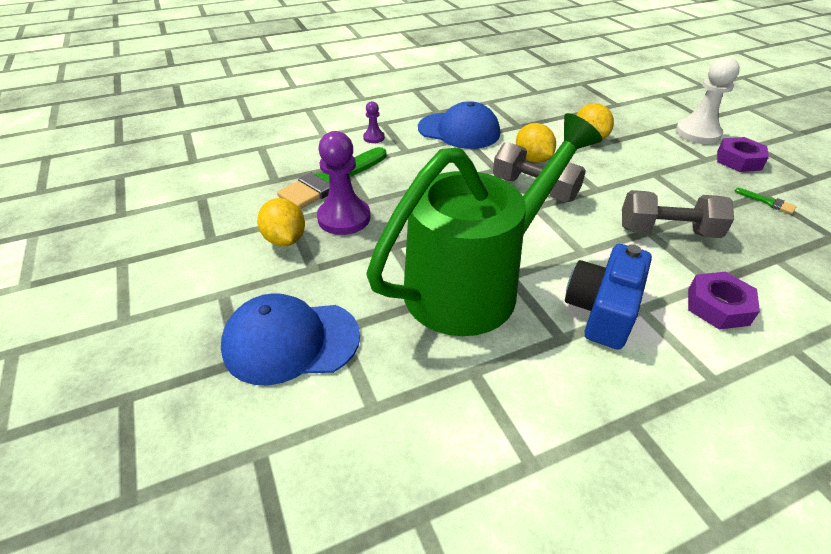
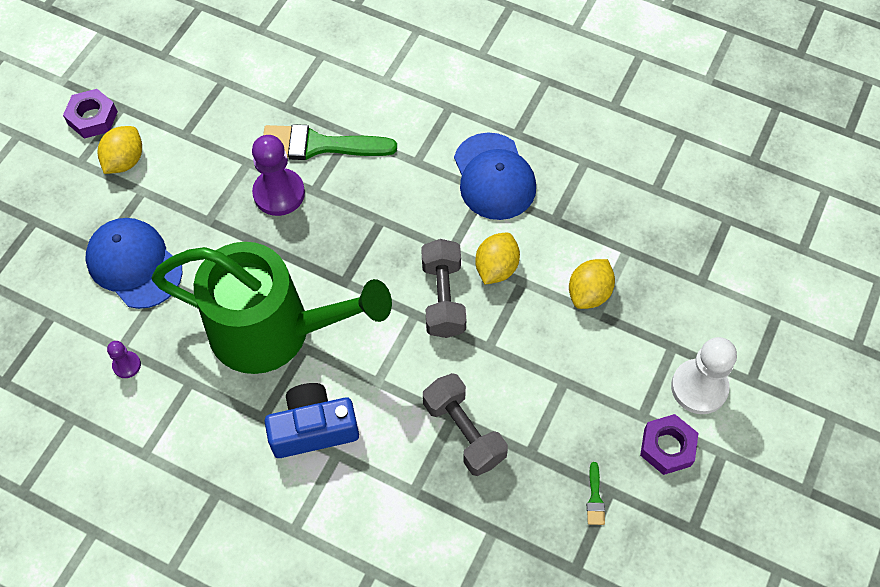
camera: 50 degrees right, 20 degrees up
(285, 240) = (222, 178): yellow lemon -> yellow lemon (125, 161)
(374, 138) = (415, 121): purple pawn -> purple pawn (127, 365)
(718, 306) = (383, 505): purple nut -> purple nut (92, 118)

